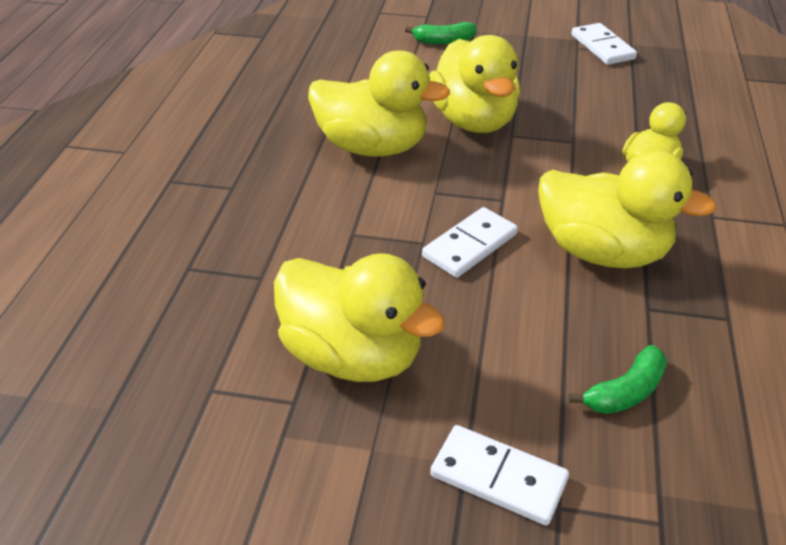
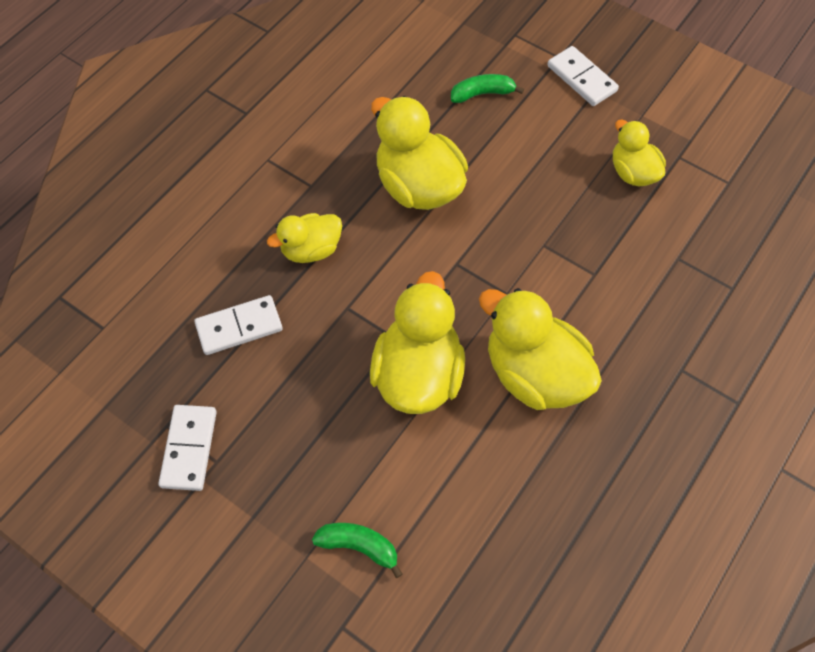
camera: 155 degrees left, 20 degrees up
(352, 355) = (633, 173): yellow duck -> yellow duck, size x0.59
(470, 246) = (510, 228): white domino -> white domino (239, 327)

